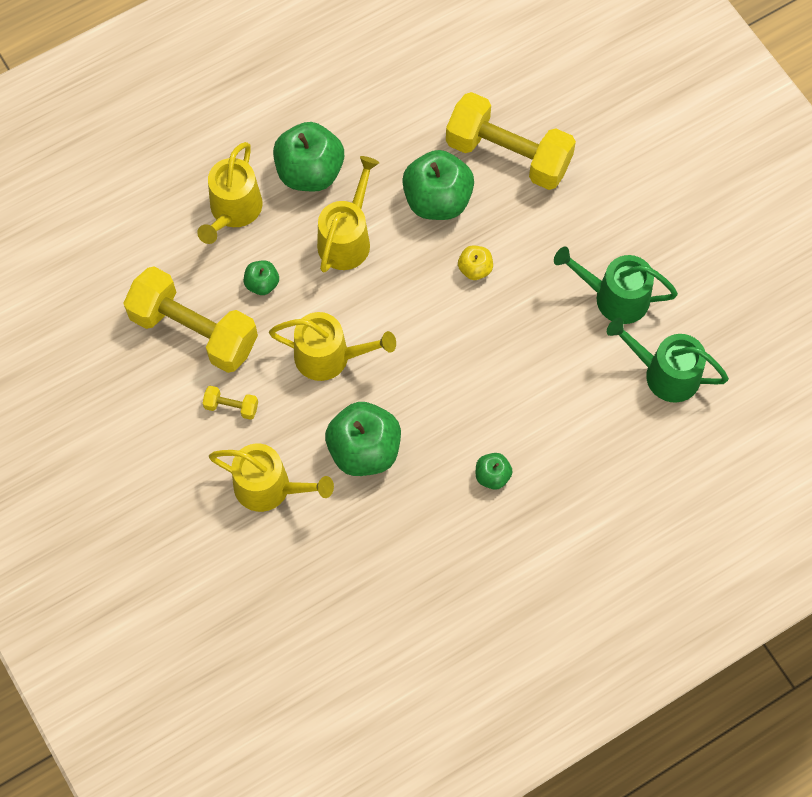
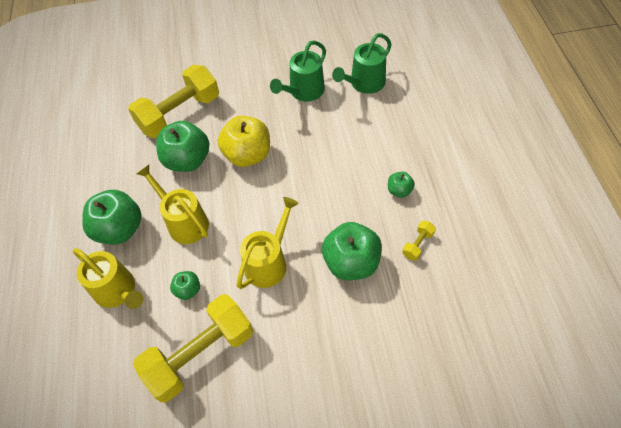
camera: 65 degrees left, 10 degrees down
(231, 407) = (278, 346): yellow dumbbell -> yellow dumbbell (417, 244)
(270, 487) = (357, 339): yellow watering can -> none
(475, 269) = (248, 155): yellow apple -> yellow apple, size x2.03

